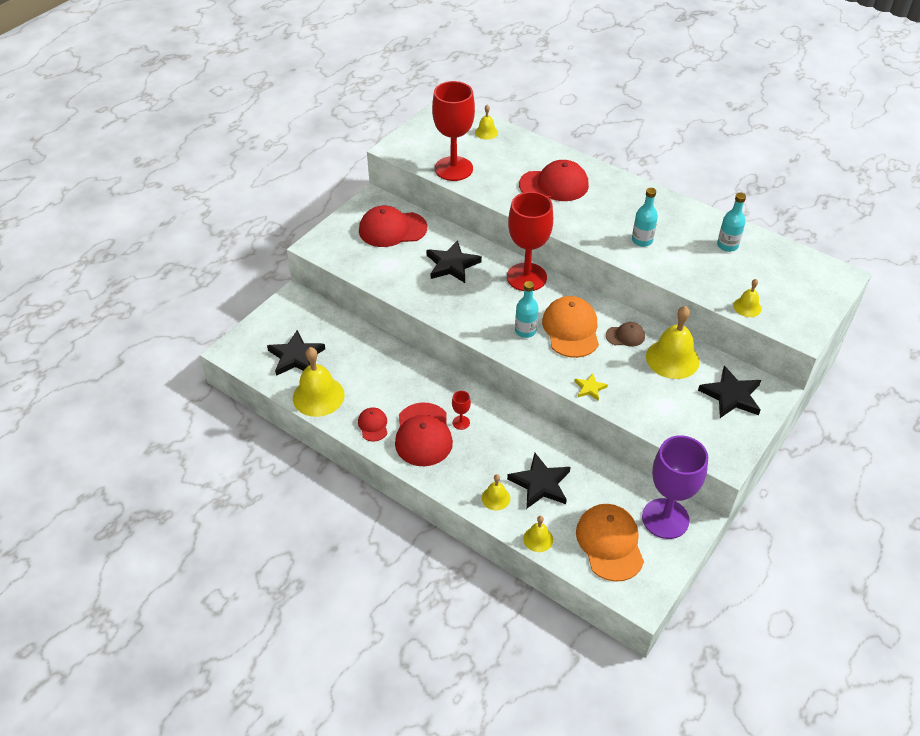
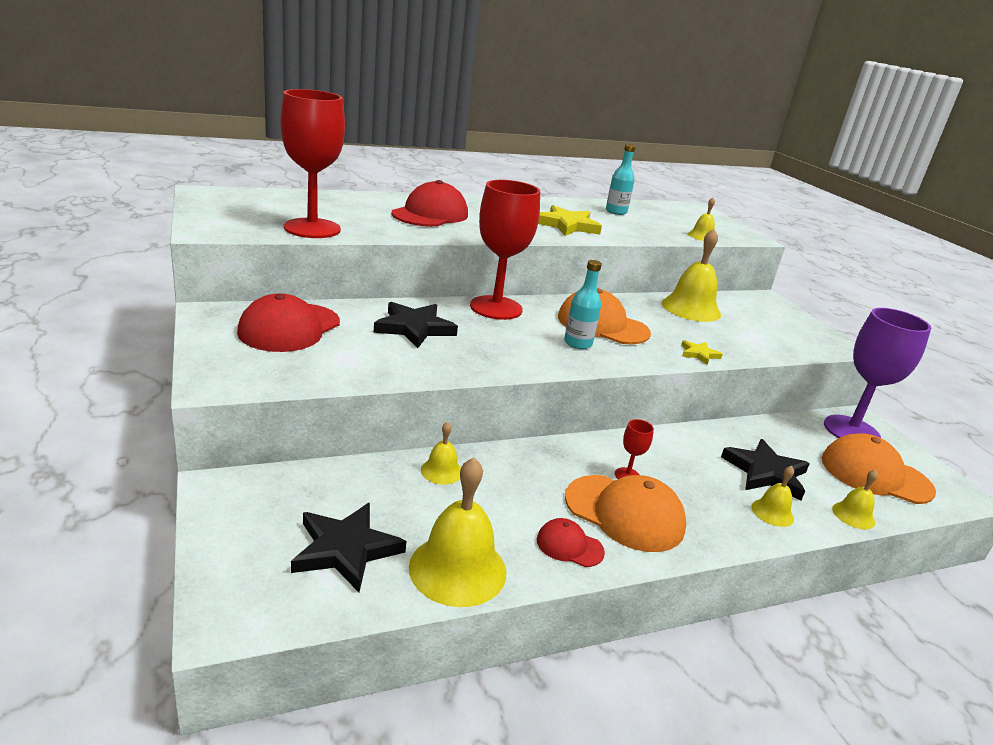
camera: 60 degrees left, 20 degrees down
(423, 435) = (624, 513): red cap -> orange cap
(486, 132) = (288, 198): yellow bell -> yellow bell (441, 471)
(625, 336) = (639, 310): brown cap -> none
(642, 240) = (567, 225): turquoise bottle -> yellow star
(731, 395) = (759, 311): black star -> none

